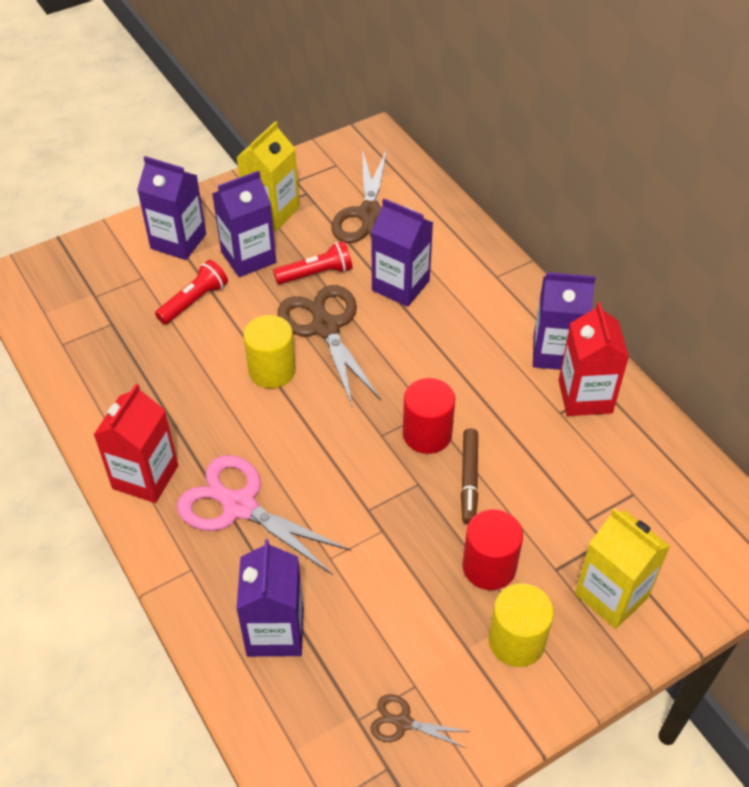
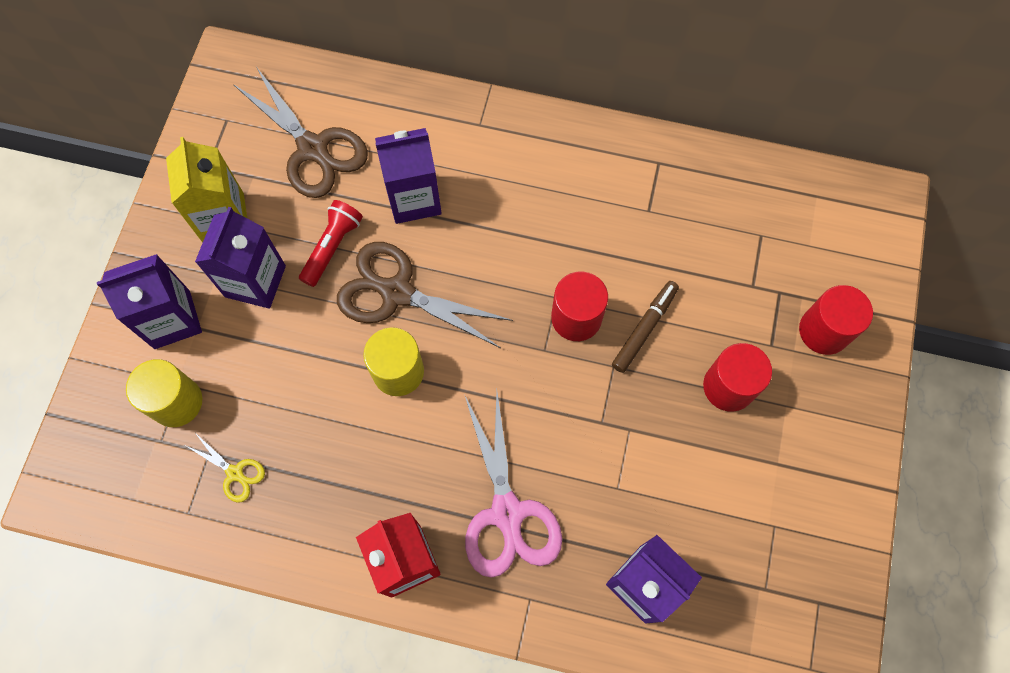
camera: 45 degrees left, 20 degrees up
(112, 345) = (235, 473): none -> yellow scissors
(194, 301) = (257, 366): red flashlight -> none
(240, 506) = (507, 513): pink scissors -> pink scissors turned 90 degrees counterclockwise
(403, 722) = (795, 560): brown scissors -> none
(469, 480) = (644, 329): brown marker -> brown marker turned 105 degrees counterclockwise
(516, 641) = (802, 426): yellow cylinder -> yellow cylinder (176, 402)
(555, 352) = (593, 159): purple carton -> none
(585, 396) = (652, 181): red carton -> none
(611, 595) = (824, 331): yellow carton -> red cylinder

